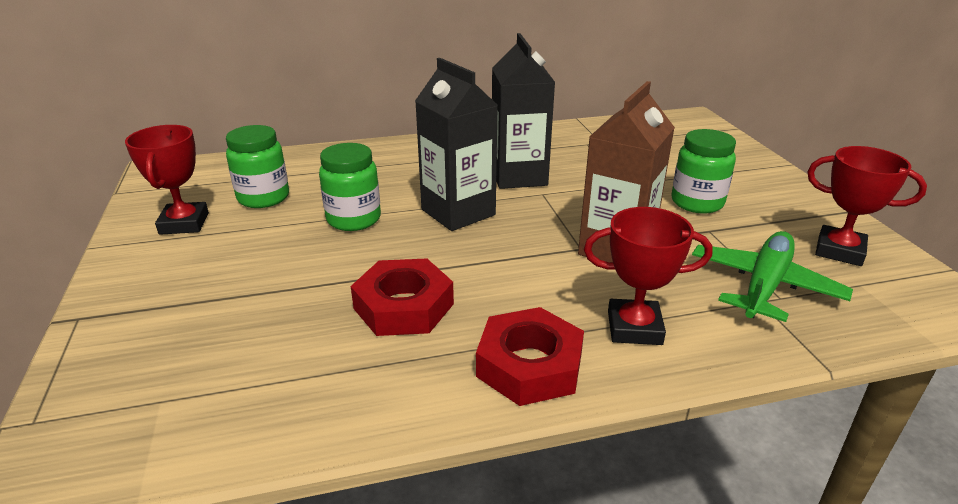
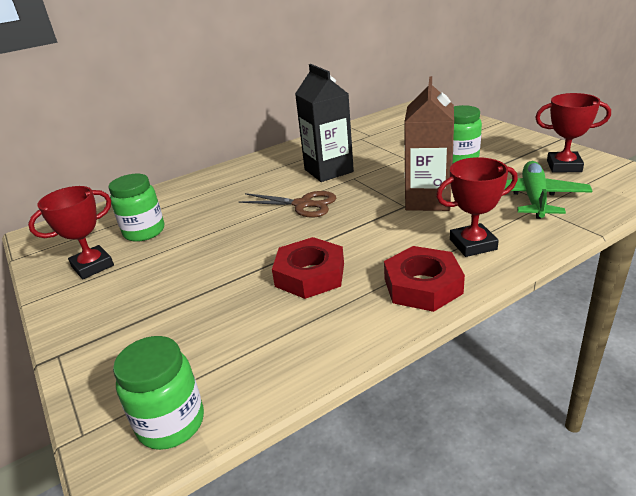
camera: 15 degrees left, 0 degrees up
(184, 223) = (93, 266): red trophy -> red trophy turned 75 degrees clockwise
(354, 219) = (228, 228): green jar -> green jar (171, 423)
(458, 212) = (303, 204): black carton -> brown scissors

